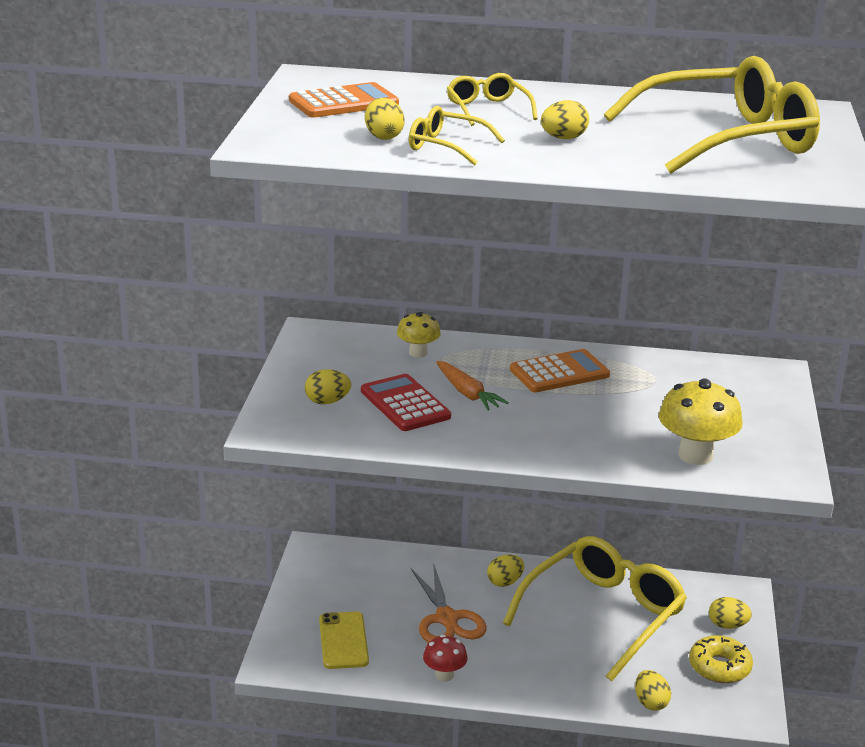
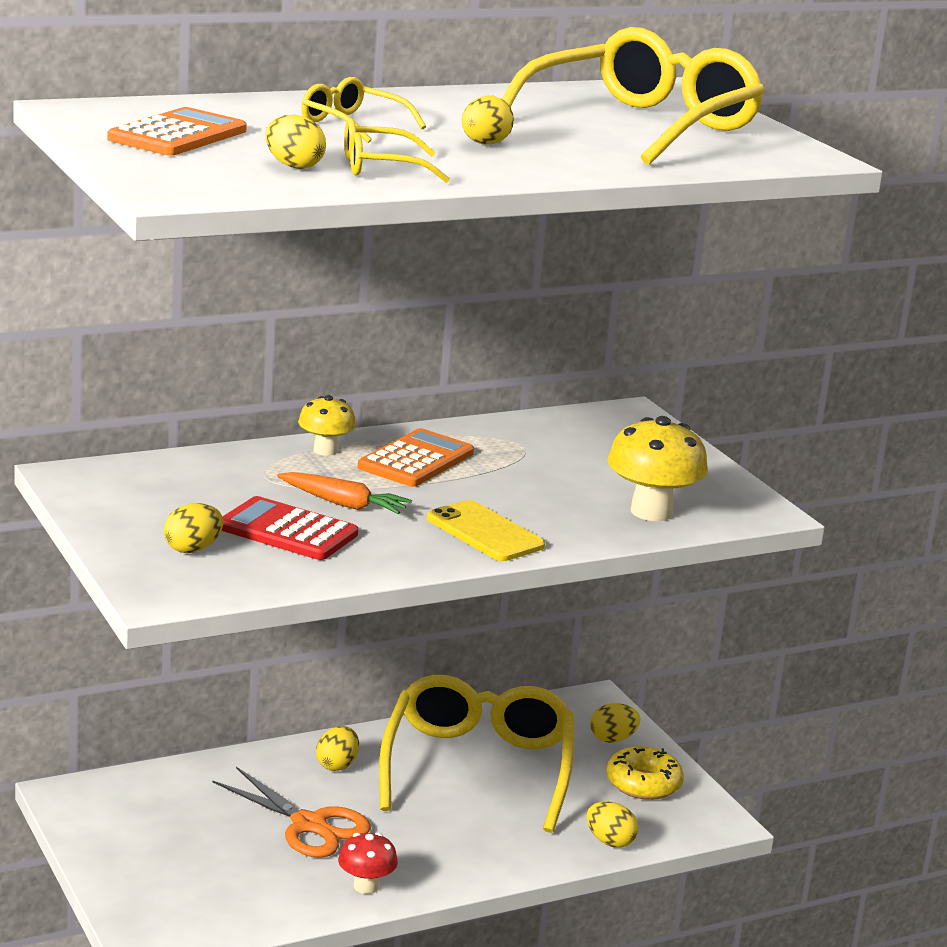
camera: 35 degrees left, 5 degrees down
(343, 641) = (210, 888): yellow phone -> yellow phone (485, 532)
(418, 353) = (231, 472): yellow mushroom -> yellow mushroom (325, 450)

